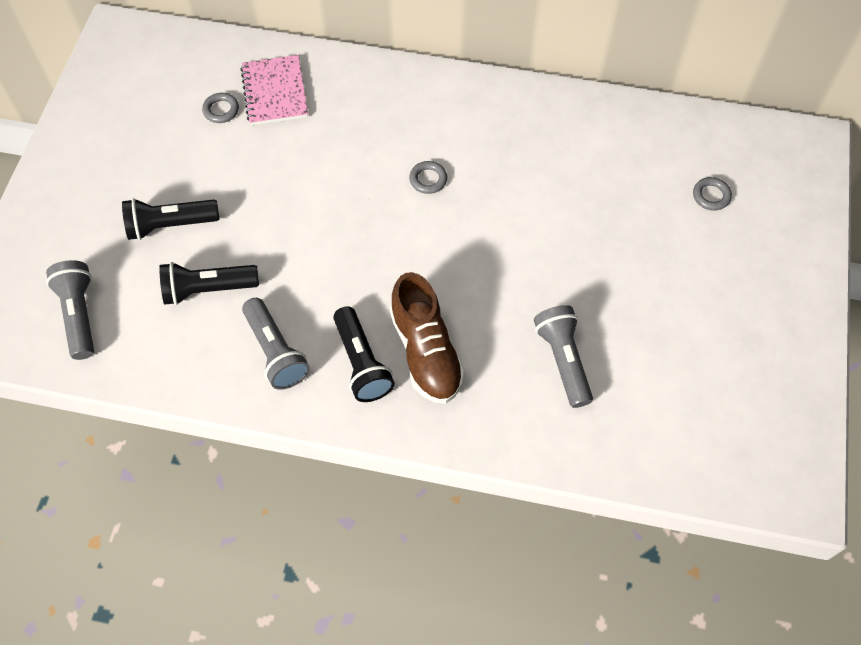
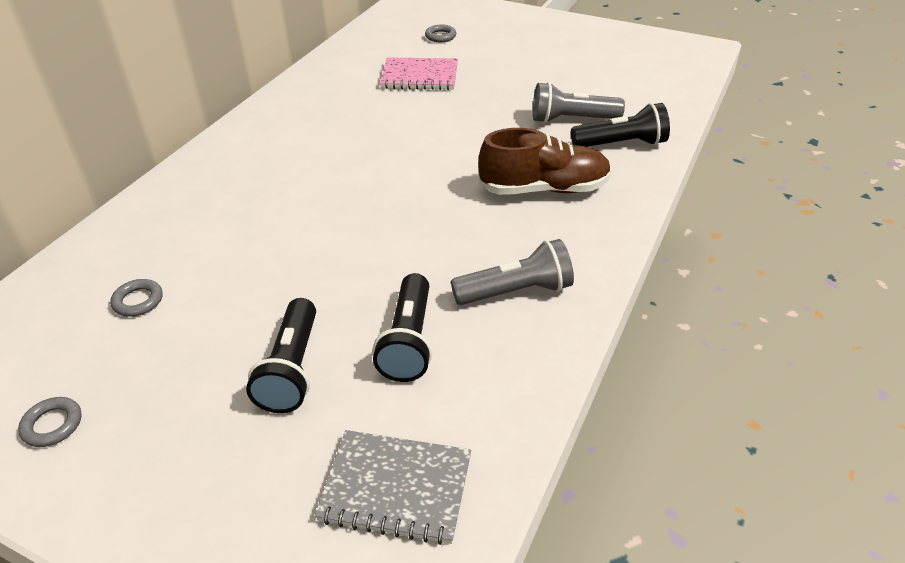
camera: 75 degrees left, 20 degrees down
(79, 314) = (396, 488): grey flashlight -> grey notebook
(275, 92) = (148, 251): pink notebook -> pink notebook (419, 76)
(361, 363) = (547, 231): black flashlight -> black flashlight (621, 144)
(428, 179) = (344, 161): grey ring -> grey ring (52, 425)

